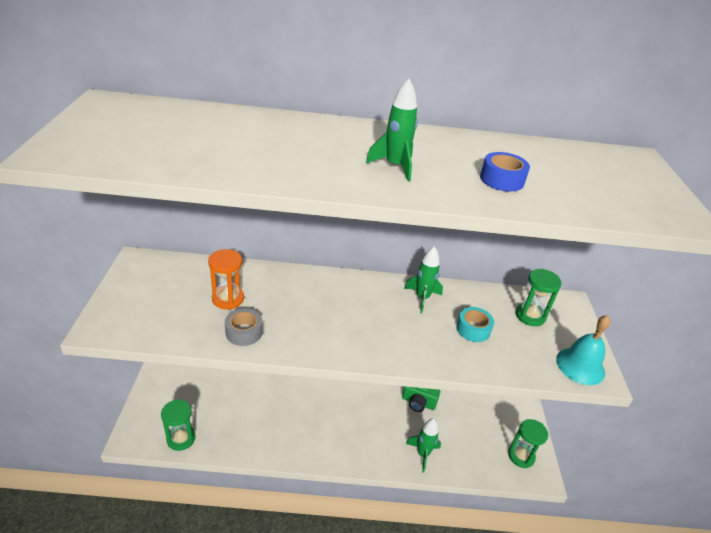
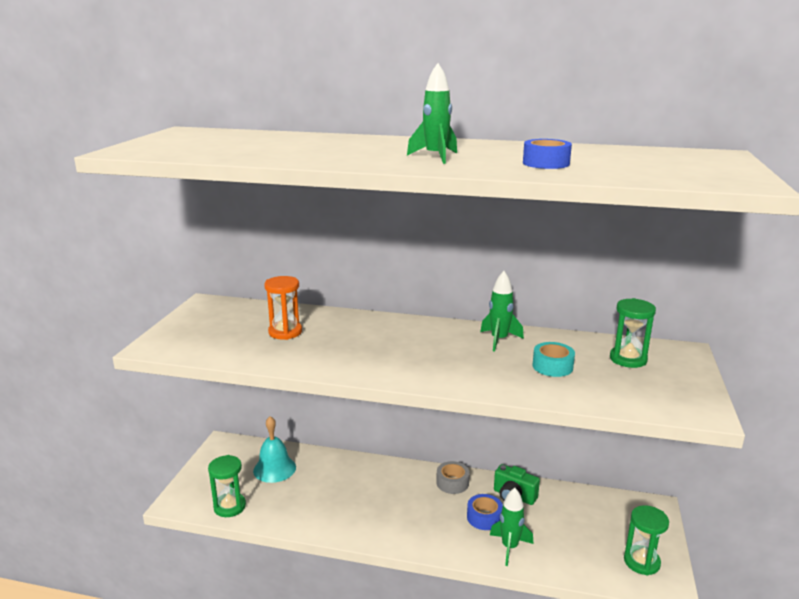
camera: 15 degrees right, 15 degrees down
(244, 332) = (293, 356): grey tape -> grey tape (452, 483)
(398, 426) = (484, 517): none -> blue tape
(580, 366) = (680, 402): turquoise bell -> turquoise bell (274, 469)

